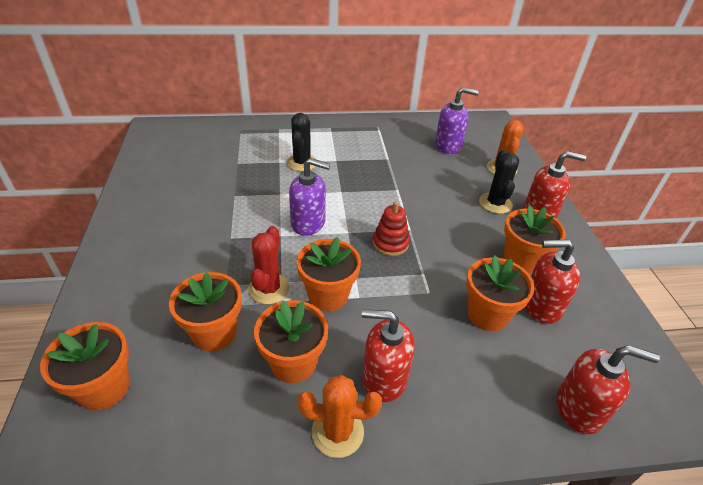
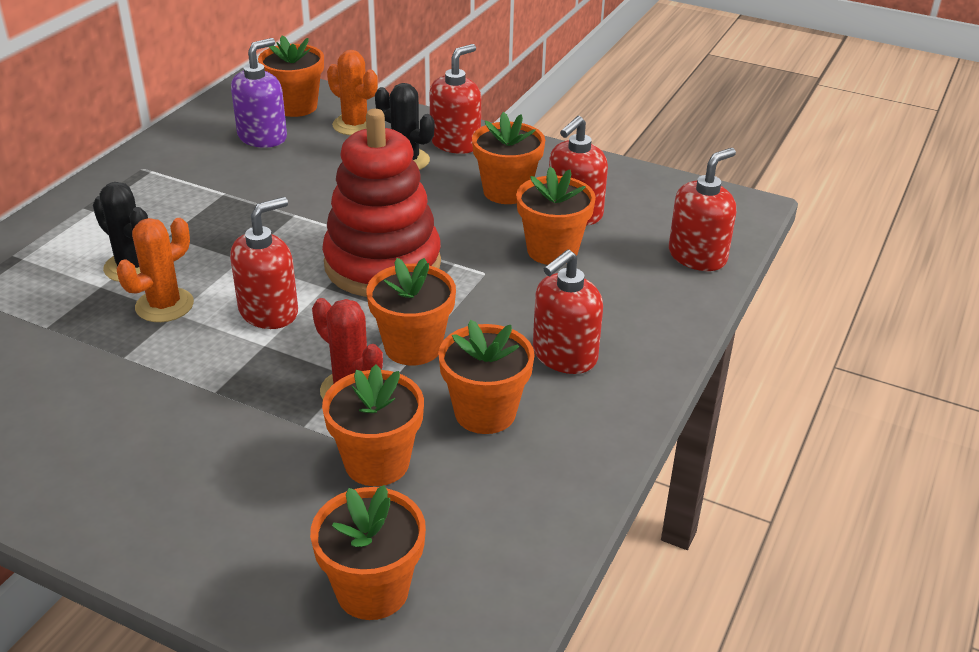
camera: 55 degrees left, 5 degrees down
(308, 223) = (269, 312): purple soap dispenser -> red soap dispenser
(337, 432) = (598, 415): orange cactus -> orange cactus (164, 305)
(390, 243) = (382, 264): red stacking toy -> red stacking toy, size x2.19
(488, 142) = (296, 106): none -> orange flower pot

